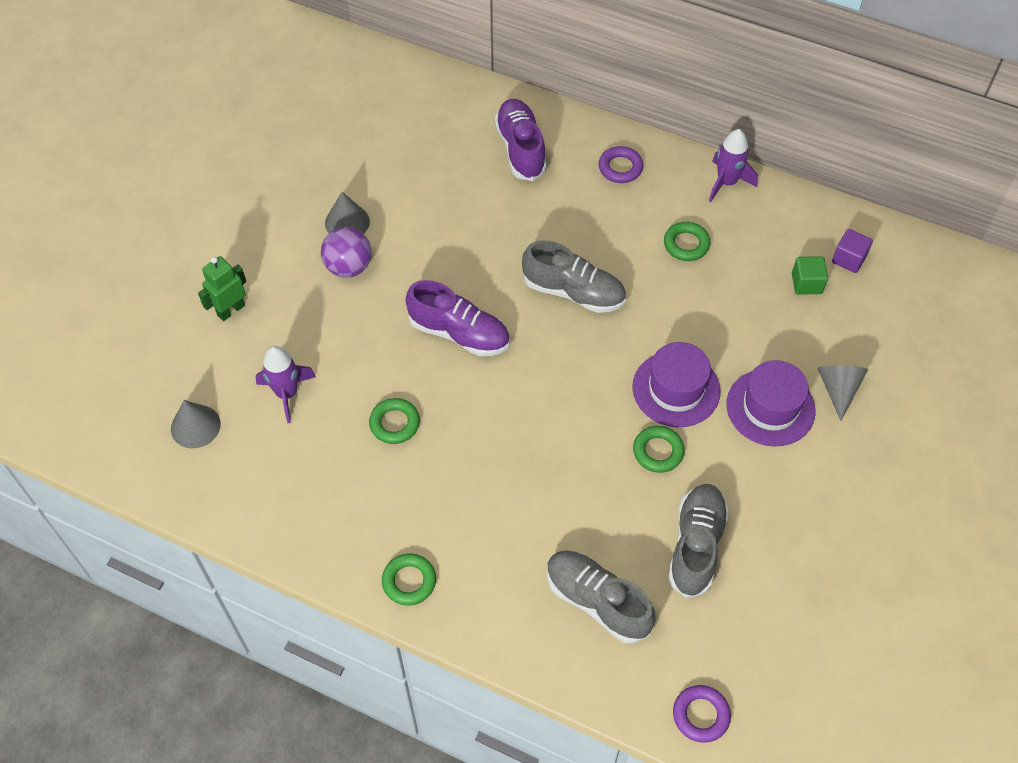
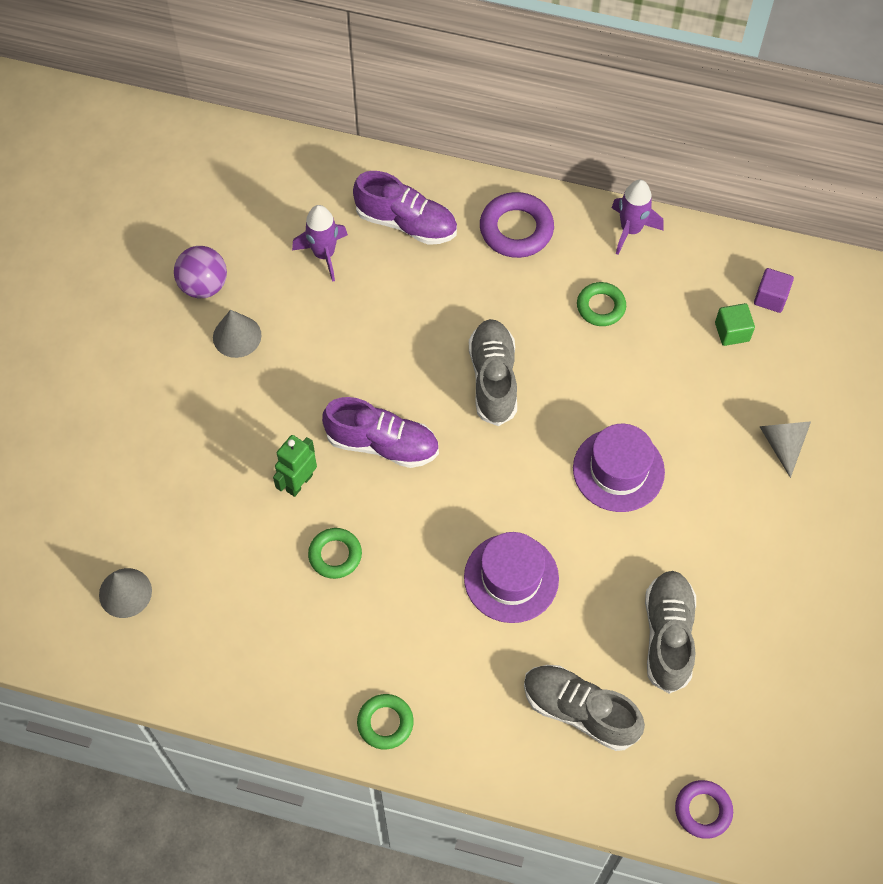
camera: 10 degrees left, 5 degrees up
(231, 310) = (133, 456): green robot -> green robot (299, 482)
(287, 393) = (214, 540): purple rocket -> purple rocket (324, 254)
(348, 267) = (249, 387): purple ball -> purple ball (204, 286)
(521, 149) = (406, 223): purple shoe -> purple shoe turned 135 degrees clockwise
(573, 292) = (493, 379): grey shoe -> grey shoe turned 105 degrees counterclockwise
(620, 168) = (516, 229): purple ring -> purple ring, size x1.54
(658, 451) = (612, 541): green ring -> none
(770, 407) = (717, 474): purple hat -> purple hat (511, 578)

